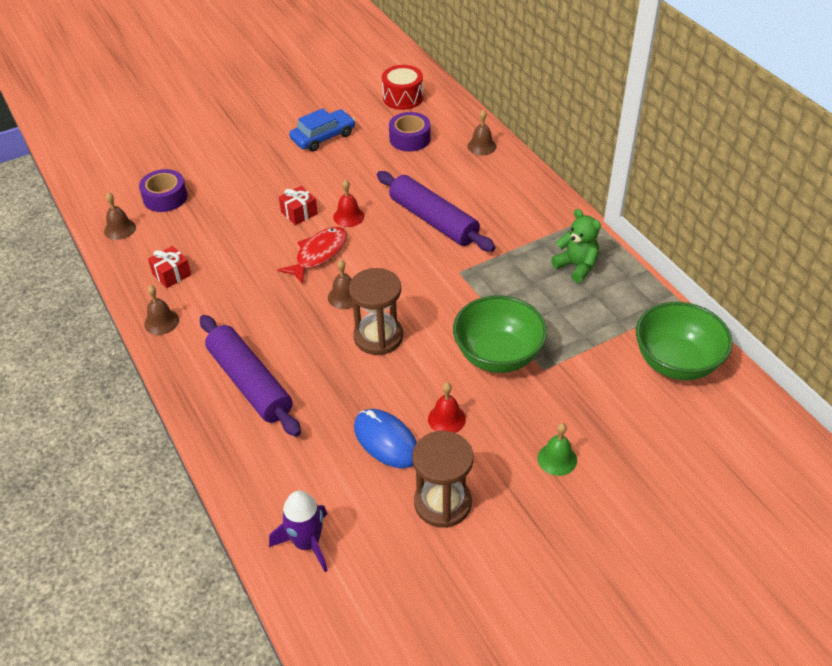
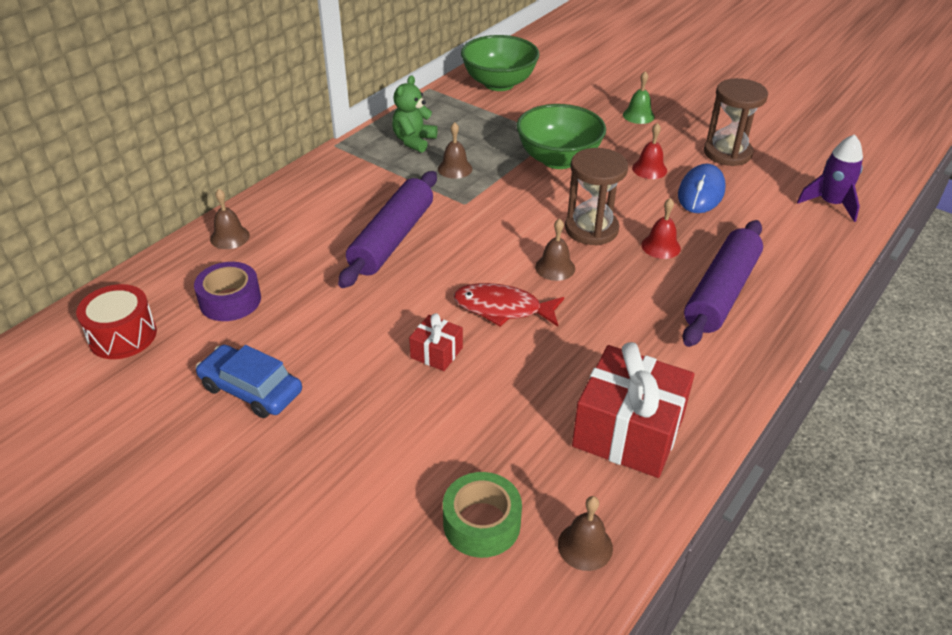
camera: 115 degrees left, 5 degrees down
(161, 322) = (708, 402): brown bell -> brown bell (455, 168)
(165, 197) = (481, 523): purple tape -> green tape
(171, 274) = (628, 432): red gift -> red gift, size x2.09
(348, 216) = (420, 306): red bell -> red bell (661, 246)

